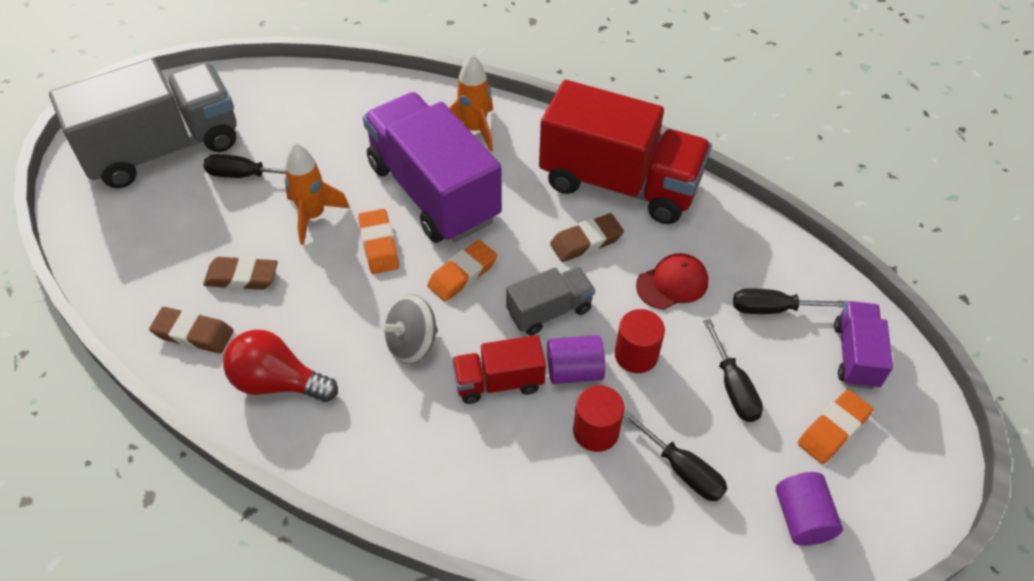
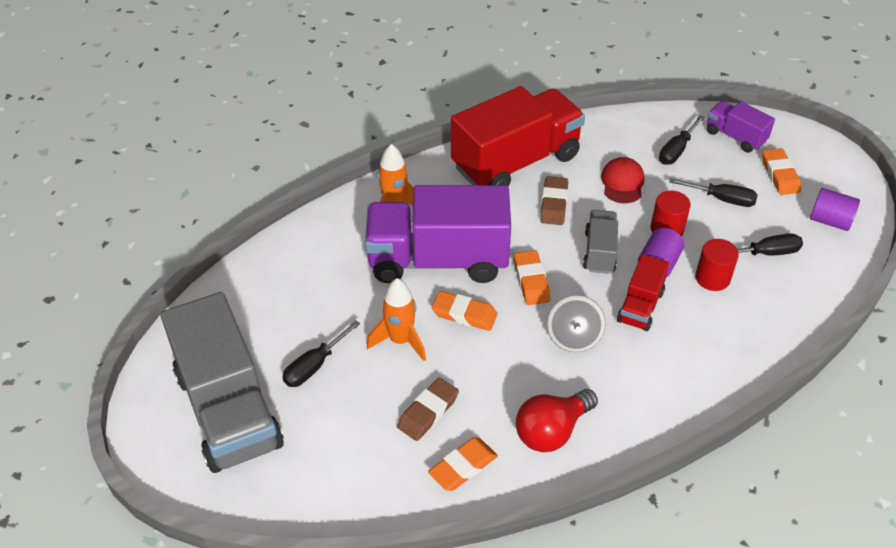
camera: 55 degrees left, 5 degrees down
(163, 149) = (228, 410): grey truck -> grey truck turned 150 degrees clockwise
(193, 334) = (463, 467): brown eraser -> orange eraser

